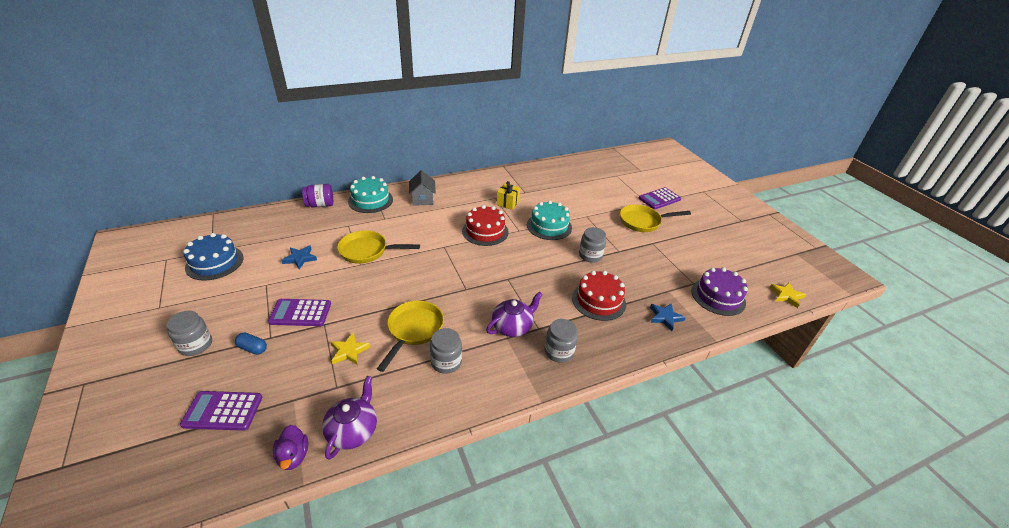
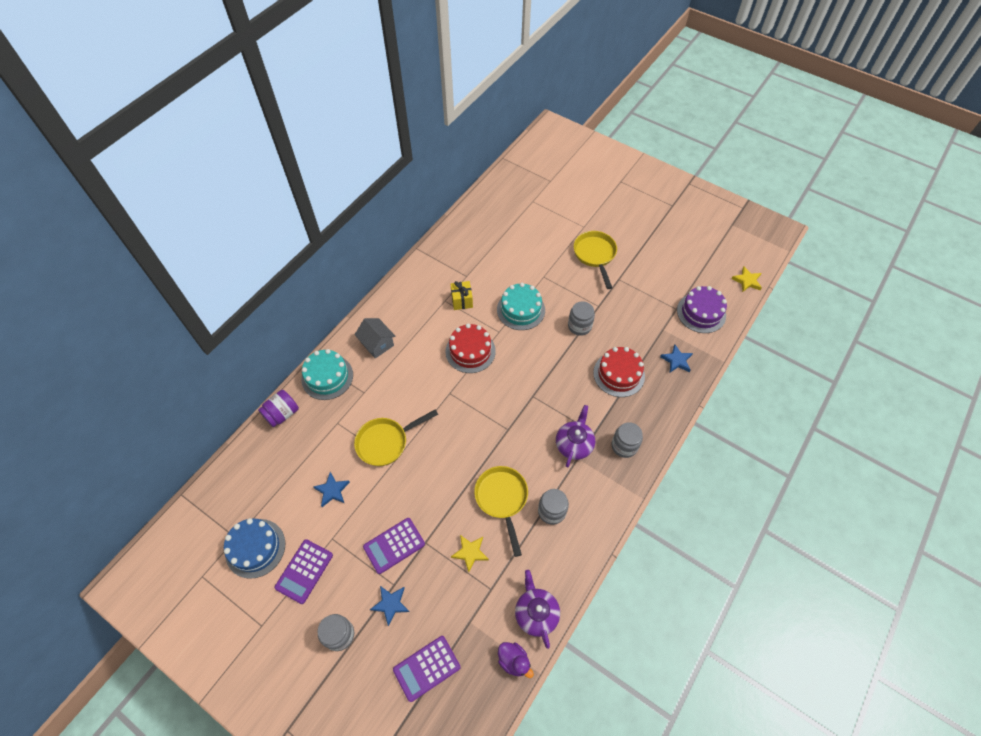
camera: 30 degrees left, 20 degrees up
(253, 348) = (390, 604): blue capsule -> blue star
(643, 222) = (595, 255): yellow pan -> yellow pan turned 120 degrees clockwise
(659, 199) = (590, 214): purple calculator -> purple calculator (304, 571)

